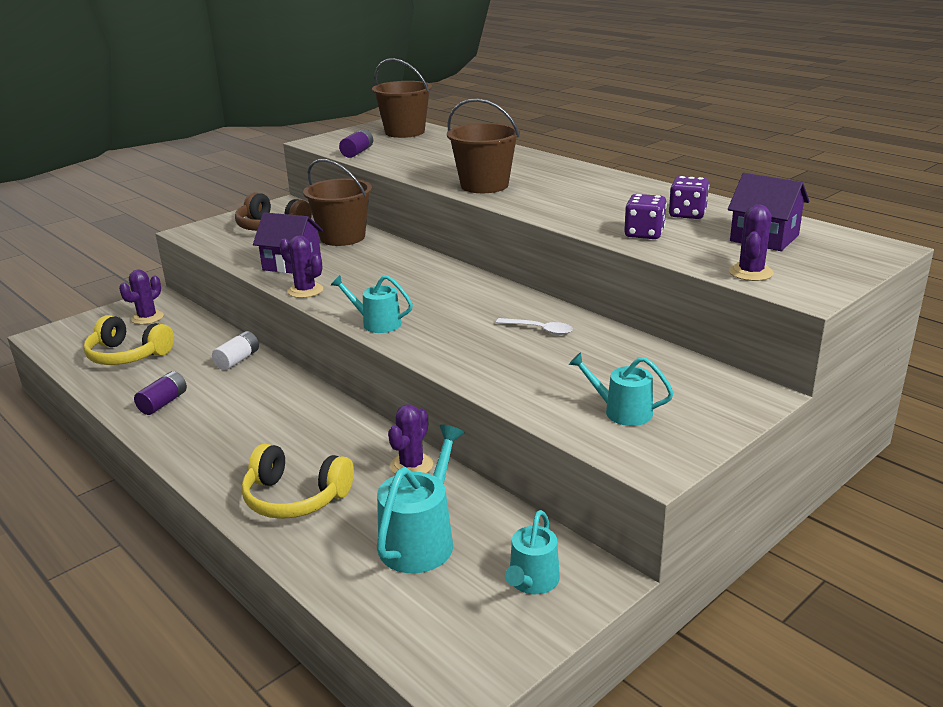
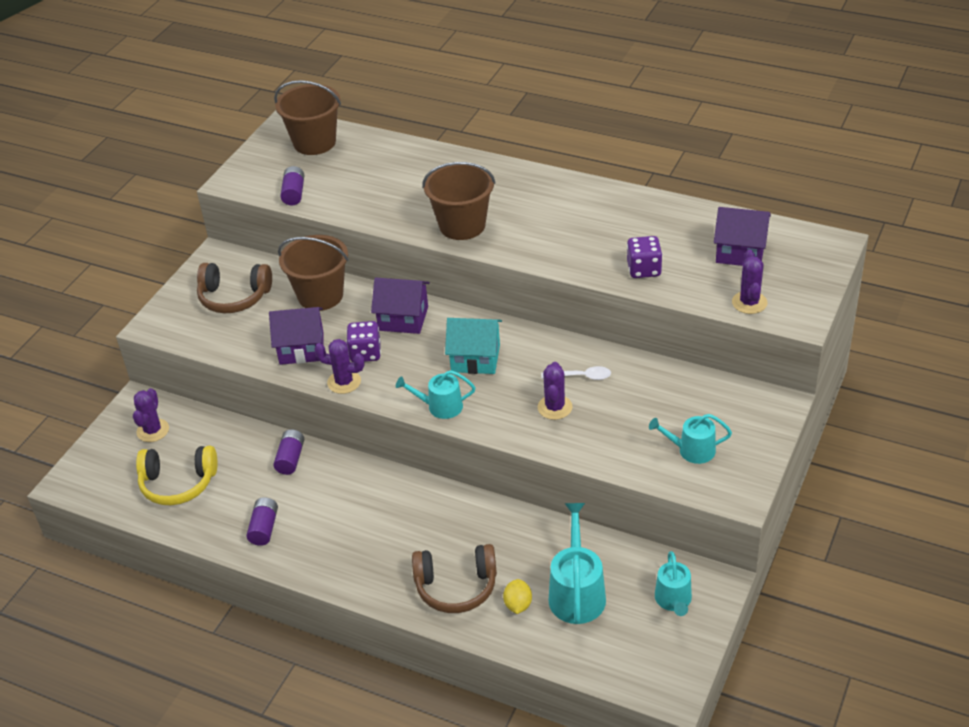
camera: 20 degrees left, 15 degrees up
(237, 360) = (290, 459): white battery -> purple battery
(295, 498) = (456, 587): yellow headphones -> brown headphones
(346, 533) = (518, 605): none -> yellow lemon
(400, 262) = (403, 318): none -> purple house
(411, 465) = (525, 527): purple cactus -> purple cactus (555, 407)
(442, 298) = (475, 358): none -> turquoise house
(687, 214) = (664, 231): purple dice -> purple dice (365, 353)

